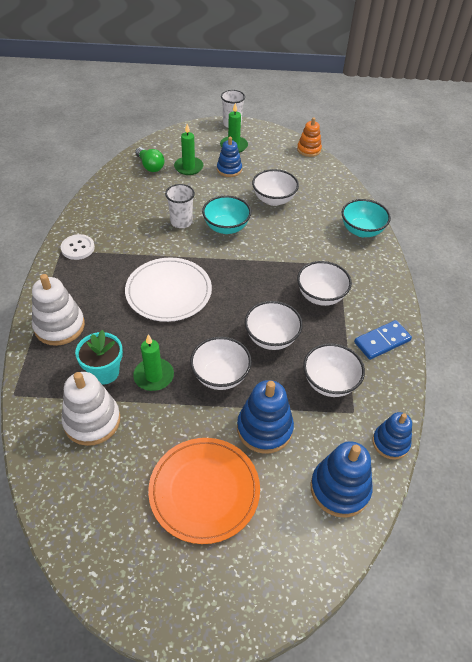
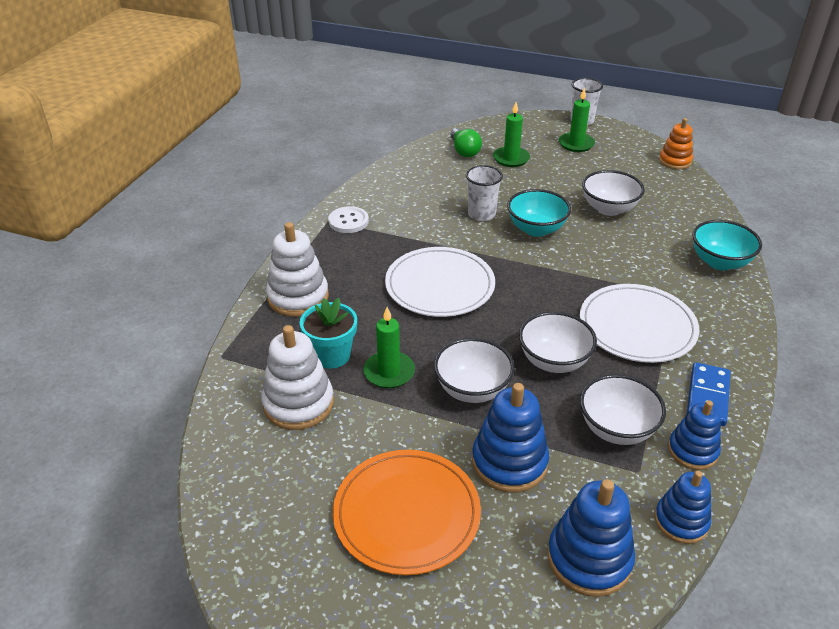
camera: 20 degrees right, 10 degrees down
(229, 169) = (561, 168): blue stacking toy -> blue stacking toy (692, 451)
(321, 296) = (637, 326): white bowl -> white plate
(382, 341) = (708, 396): blue domino -> blue domino turned 60 degrees counterclockwise

